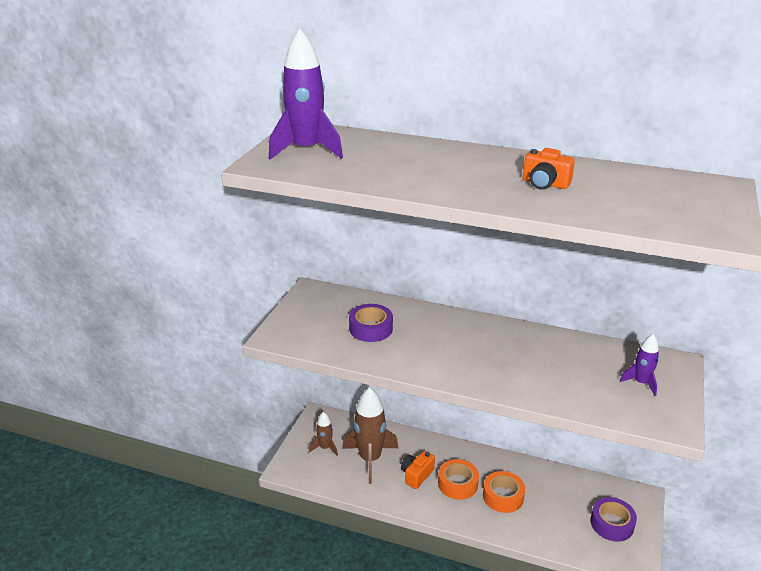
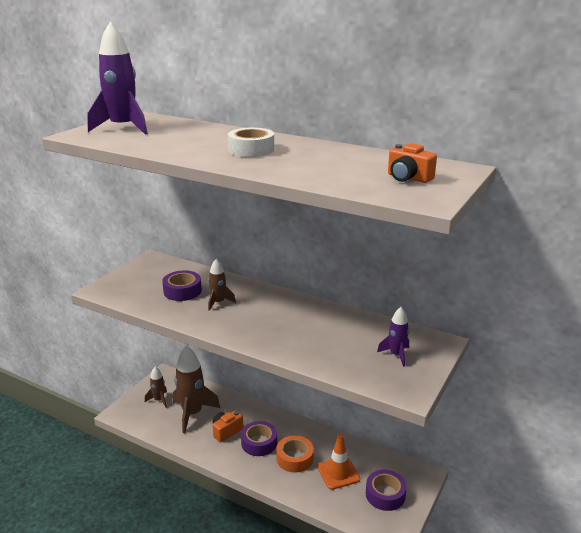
camera: 10 degrees right, 5 degrees down
(419, 339) = (218, 302): none -> brown rocket
(457, 484) = (259, 443): orange tape -> purple tape
(482, 174) = (251, 150): none -> white tape
(545, 184) = (298, 159): orange camera -> orange camera (408, 178)
(555, 507) = (338, 473): none -> orange traffic cone

